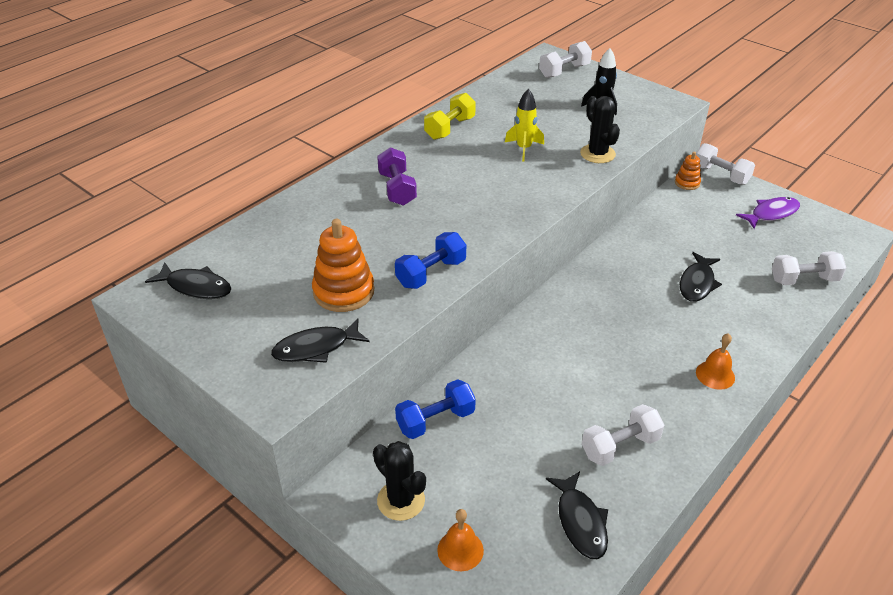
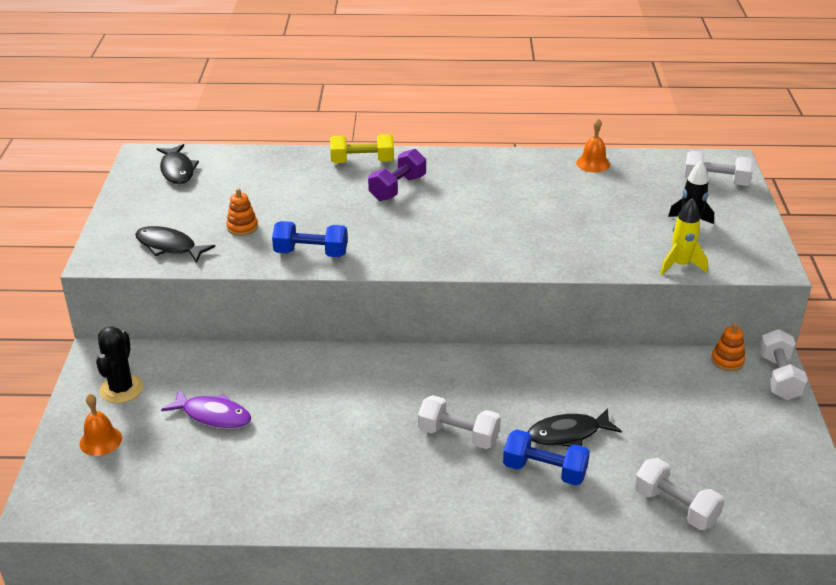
camera: 50 degrees right, 5 degrees down
(343, 292) = (242, 227): orange stacking toy -> orange stacking toy, size x0.54
(435, 420) = (217, 365): blue dumbbell -> blue dumbbell (544, 471)
(450, 128) = (520, 170): yellow dumbbell -> yellow dumbbell (362, 162)
(524, 149) = (547, 218): yellow rocket -> yellow rocket (680, 265)
(580, 522) = (184, 490): black fish -> none
(597, 154) = (600, 258): black cactus -> none
(620, 446) = (289, 476): white dumbbell -> white dumbbell (458, 435)
(715, 375) = (446, 498): orange bell -> orange bell (593, 163)
(771, 214) = (762, 440): purple fish -> purple fish (213, 415)

